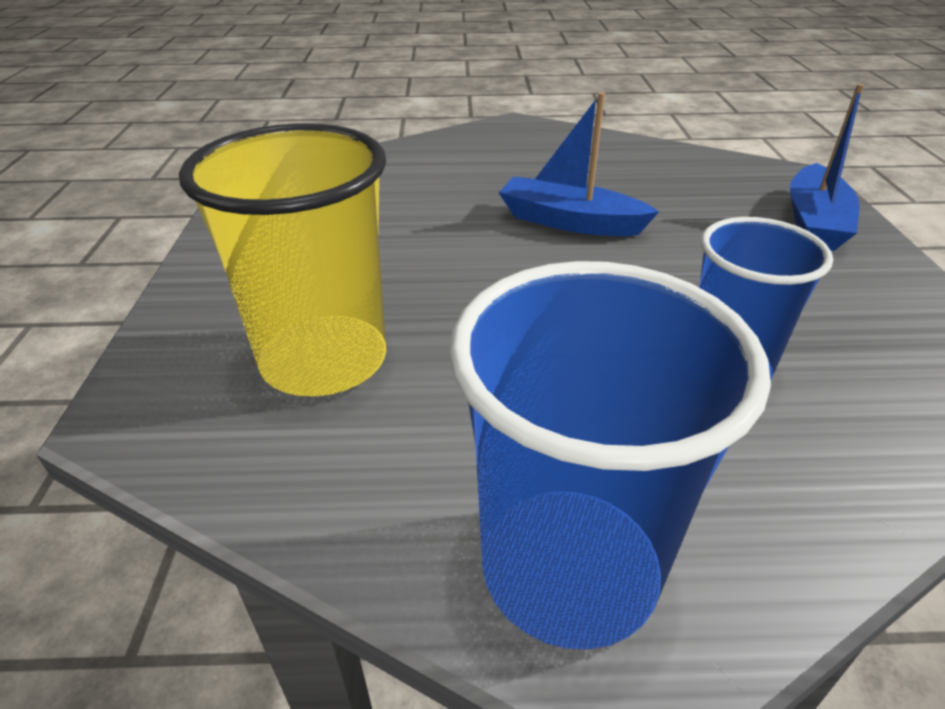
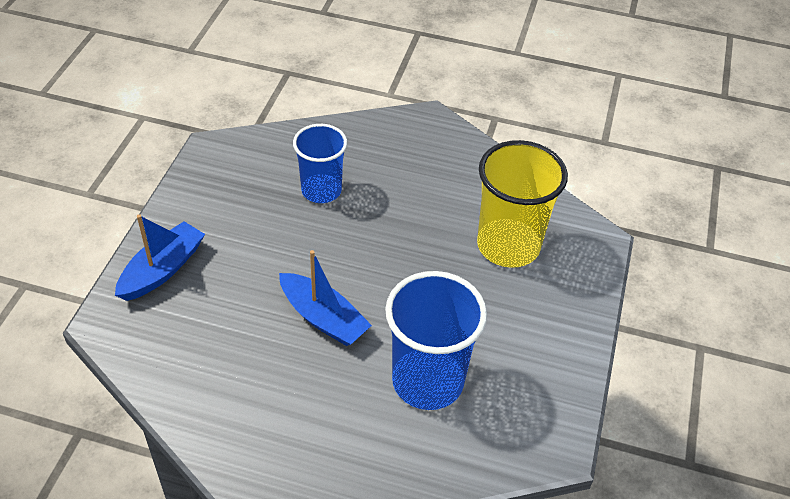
camera: 165 degrees left, 10 degrees up
(569, 569) = (435, 142): blue cup -> blue cup (427, 381)

